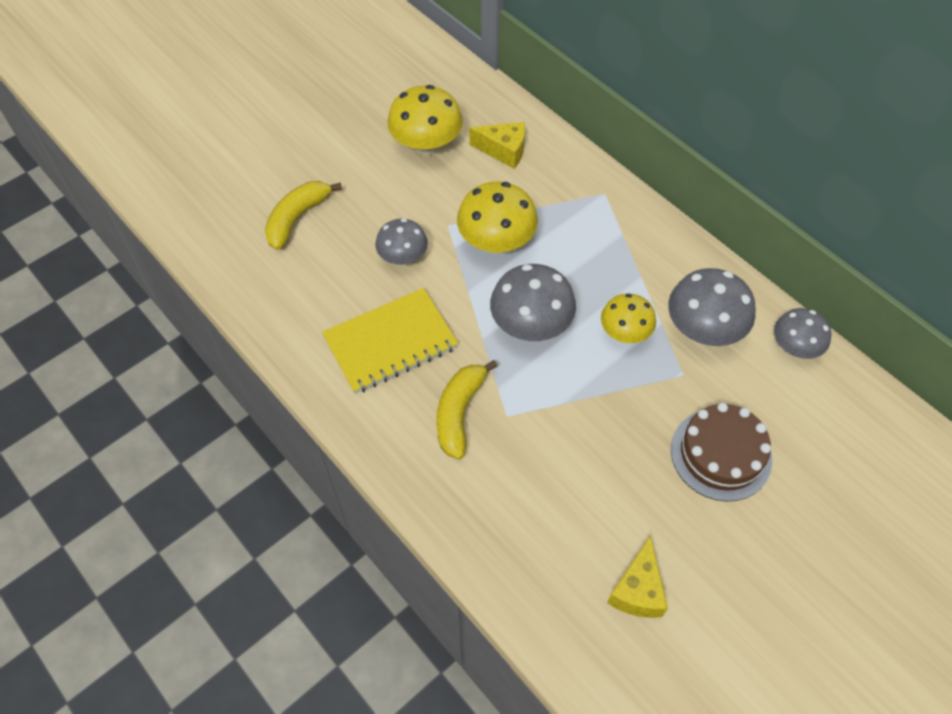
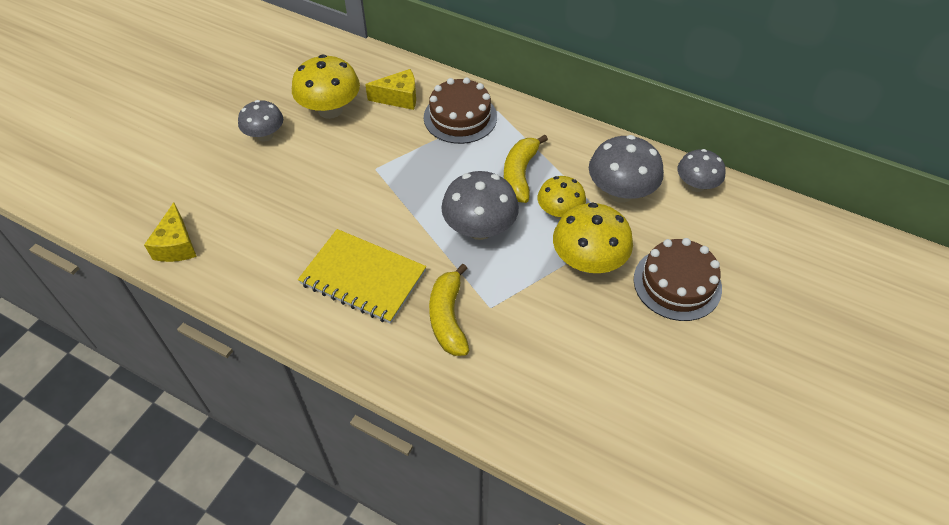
camera: 20 degrees left, 5 degrees down
(297, 218) = (236, 198): yellow banana -> yellow banana (520, 174)
(390, 342) = (363, 277): yellow notebook -> yellow notebook turned 75 degrees clockwise
(403, 257) = (346, 205): grey mushroom -> grey mushroom (265, 135)
(496, 242) = (422, 171): yellow mushroom -> yellow mushroom (588, 261)
(561, 191) = (460, 117): none -> brown cake
(637, 590) = (660, 414): yellow cheese -> yellow cheese (176, 245)

